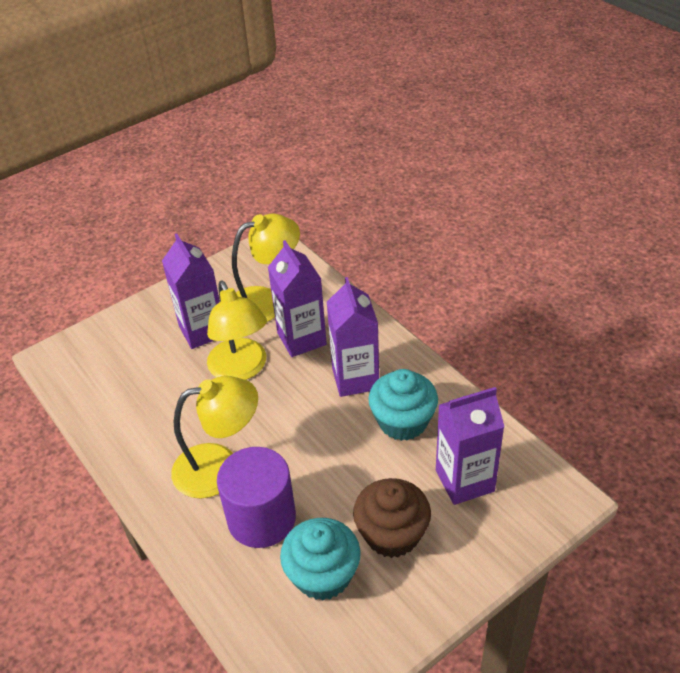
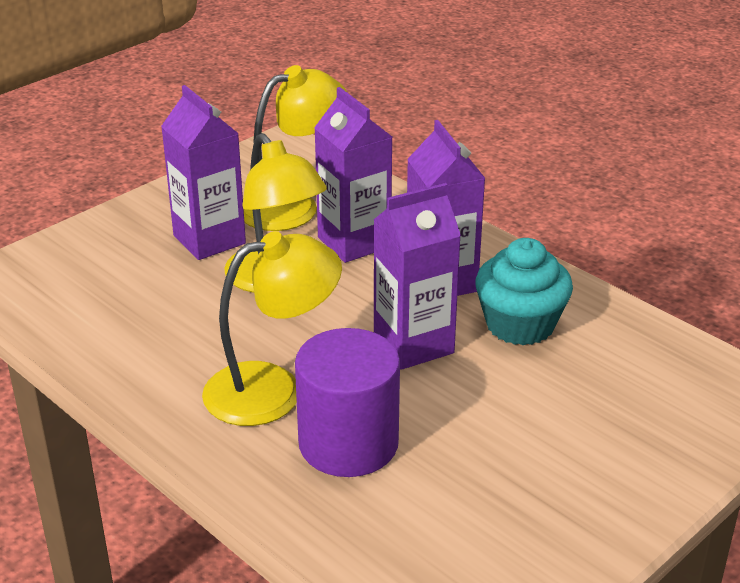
camera: 10 degrees left, 10 degrees down
(323, 575) = (454, 501): turquoise cupcake -> none
(392, 534) = (540, 449): brown cupcake -> none
(464, 481) = (623, 384): purple carton -> purple carton (413, 345)

